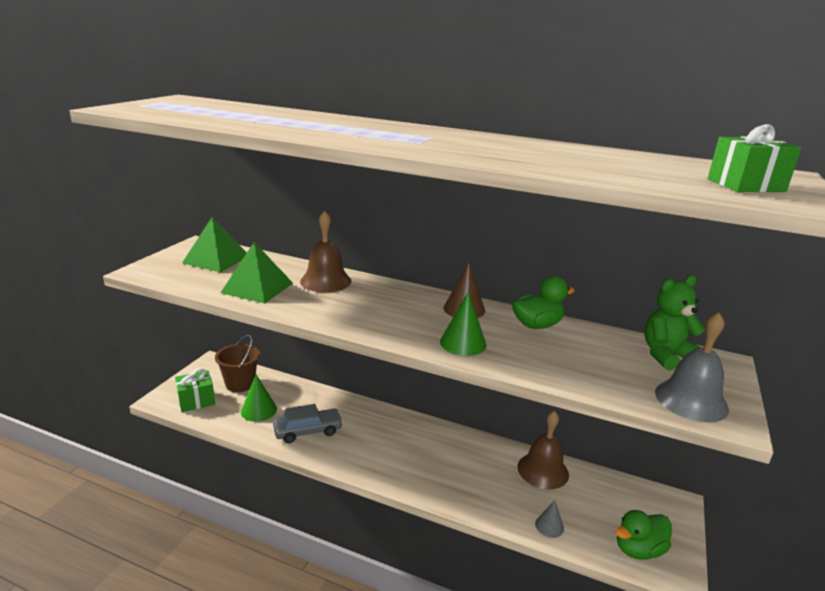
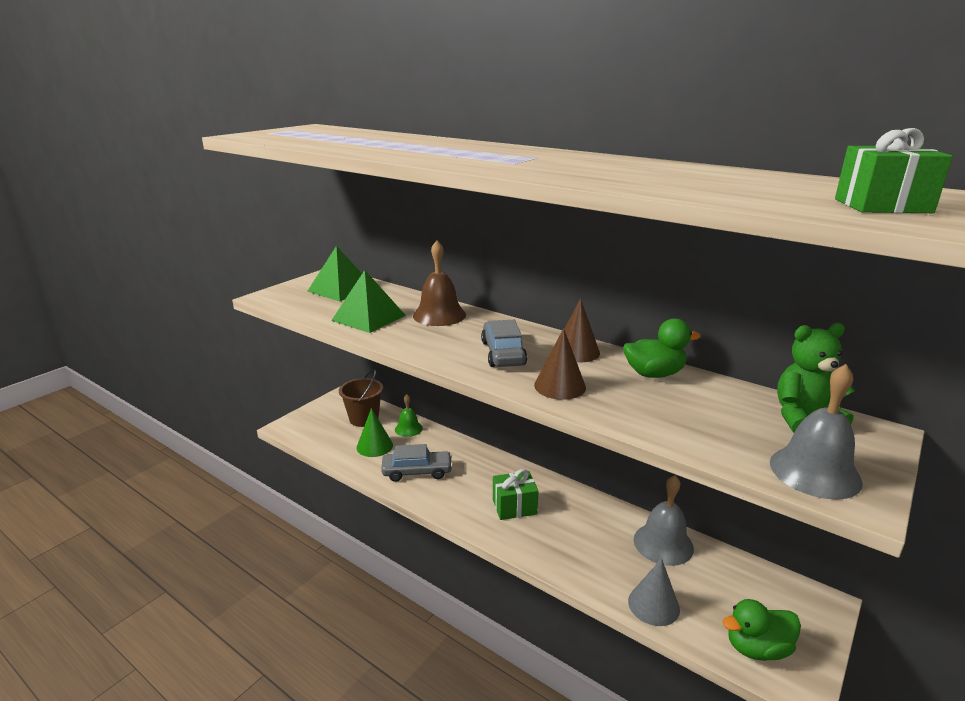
camera: 15 degrees right, 0 degrees up
(196, 401) = (318, 431): green gift -> green gift (514, 507)
(287, 389) = (408, 429): none -> green bell
(400, 315) = (503, 353): none -> grey car
(463, 343) = (560, 386): green cone -> brown cone
(543, 470) = (663, 543): brown bell -> grey bell
(549, 526) = (653, 605): grey cone -> grey cone, size x1.54

